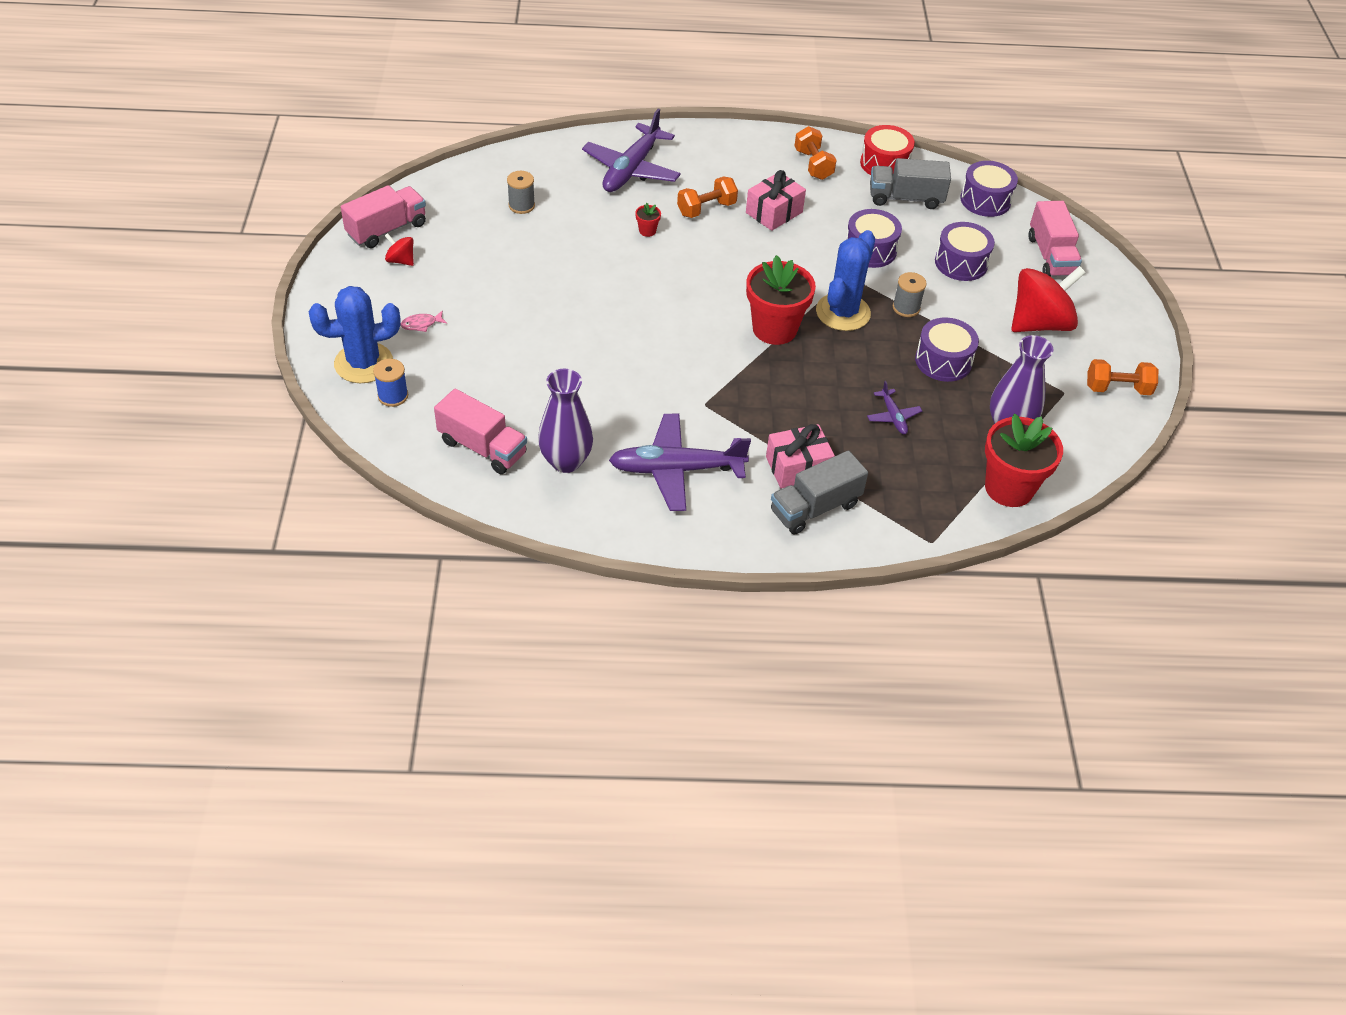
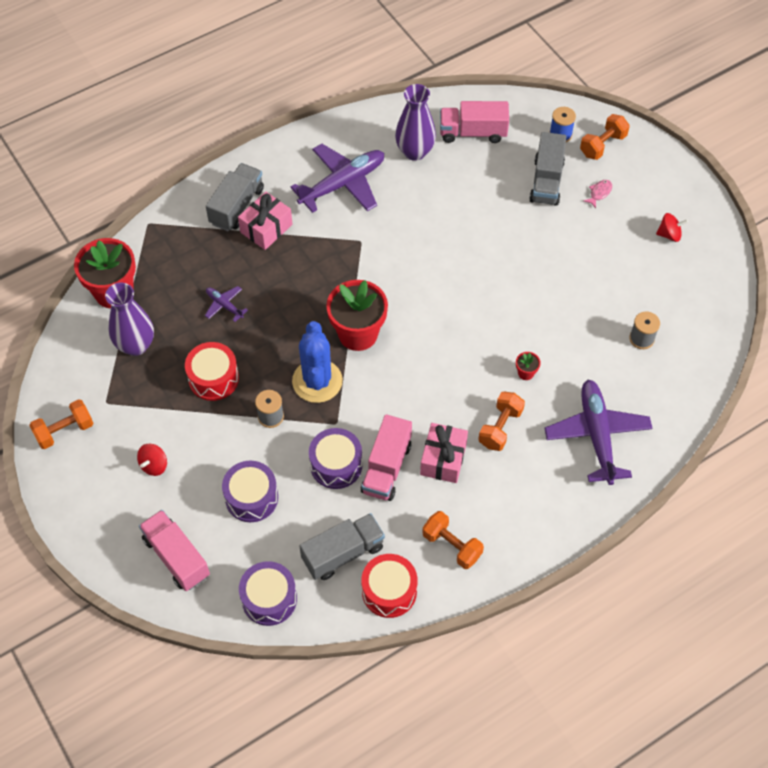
camera: 150 degrees right, 10 degrees up
(363, 363) = (602, 145): blue cactus -> orange dumbbell
(387, 229) = (709, 255): pink truck -> pink truck (386, 468)
(460, 361) = (546, 181): none -> grey truck
(943, 361) = (213, 378): purple drum -> red drum
(1039, 323) = (154, 465): red spinning top -> red spinning top, size x0.45

